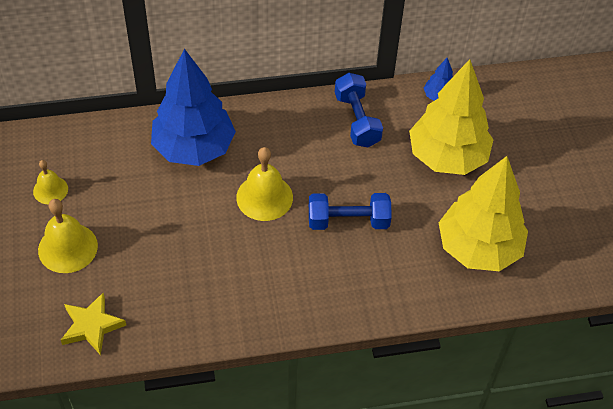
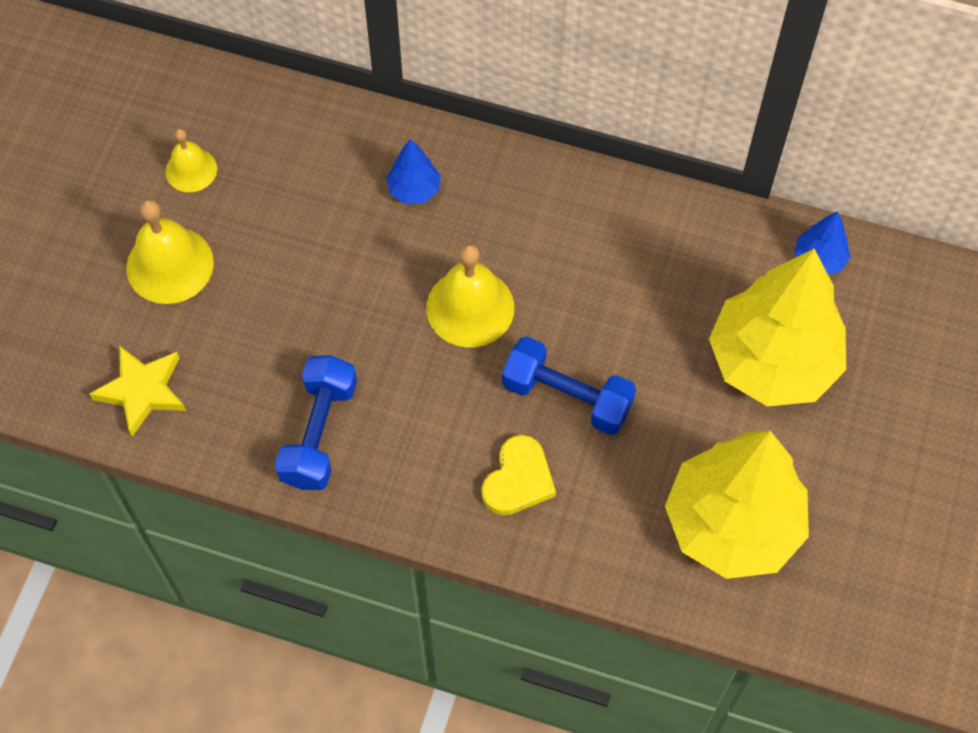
camera: 30 degrees right, 10 degrees up
(194, 148) = (414, 189): blue tree -> blue tree, size x0.42
(348, 276) = (518, 479): none -> yellow heart
(357, 120) = (671, 245): blue dumbbell -> blue dumbbell (319, 433)

